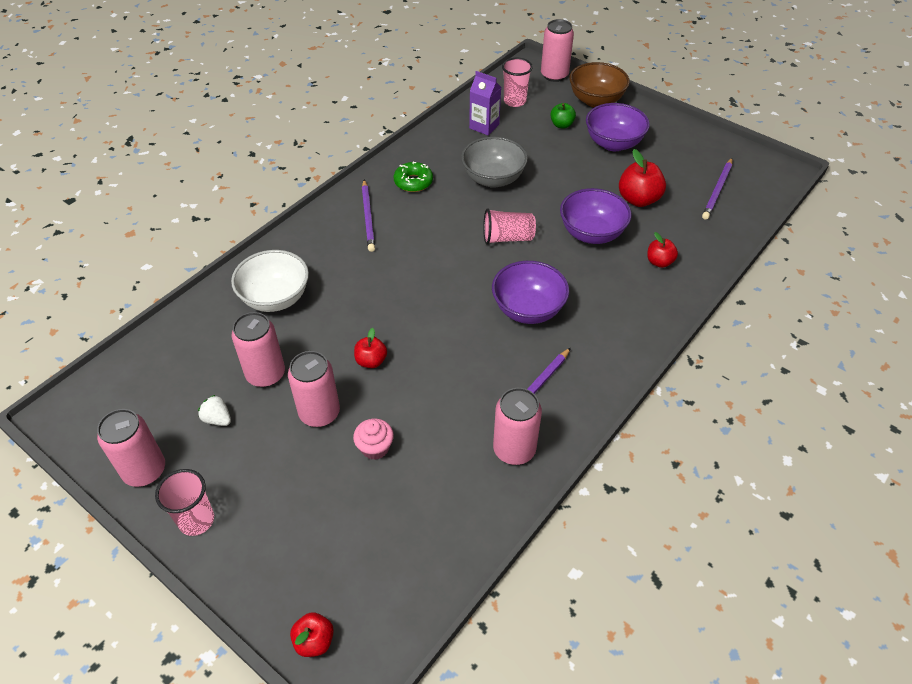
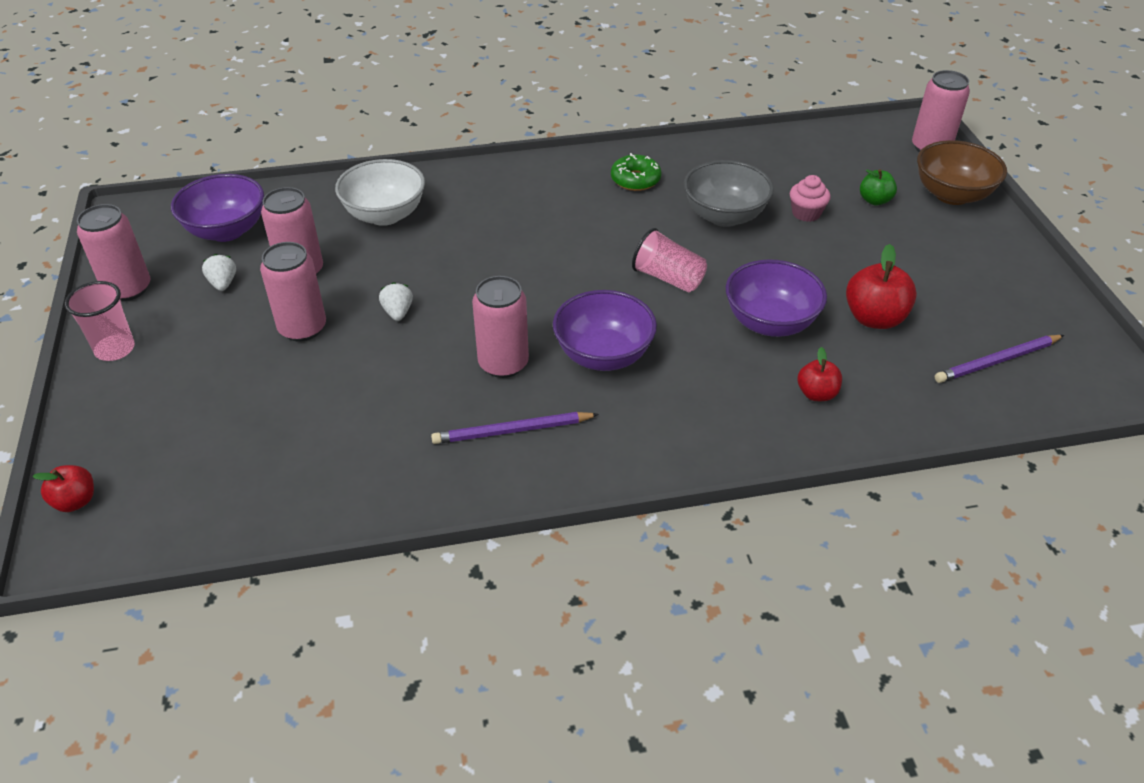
camera: 40 degrees right, 5 degrees down
(368, 217) = (551, 189): purple pencil -> none
(371, 361) = (398, 312): red apple -> white strawberry
(375, 448) = (310, 385): pink cupcake -> pink cupcake (806, 213)
(484, 126) = (779, 162): purple carton -> none
(514, 101) = (846, 153): pink cup -> none
(514, 450) = (425, 470): pink can -> pink can (503, 363)
(613, 143) = (917, 247): purple bowl -> purple bowl (226, 231)

